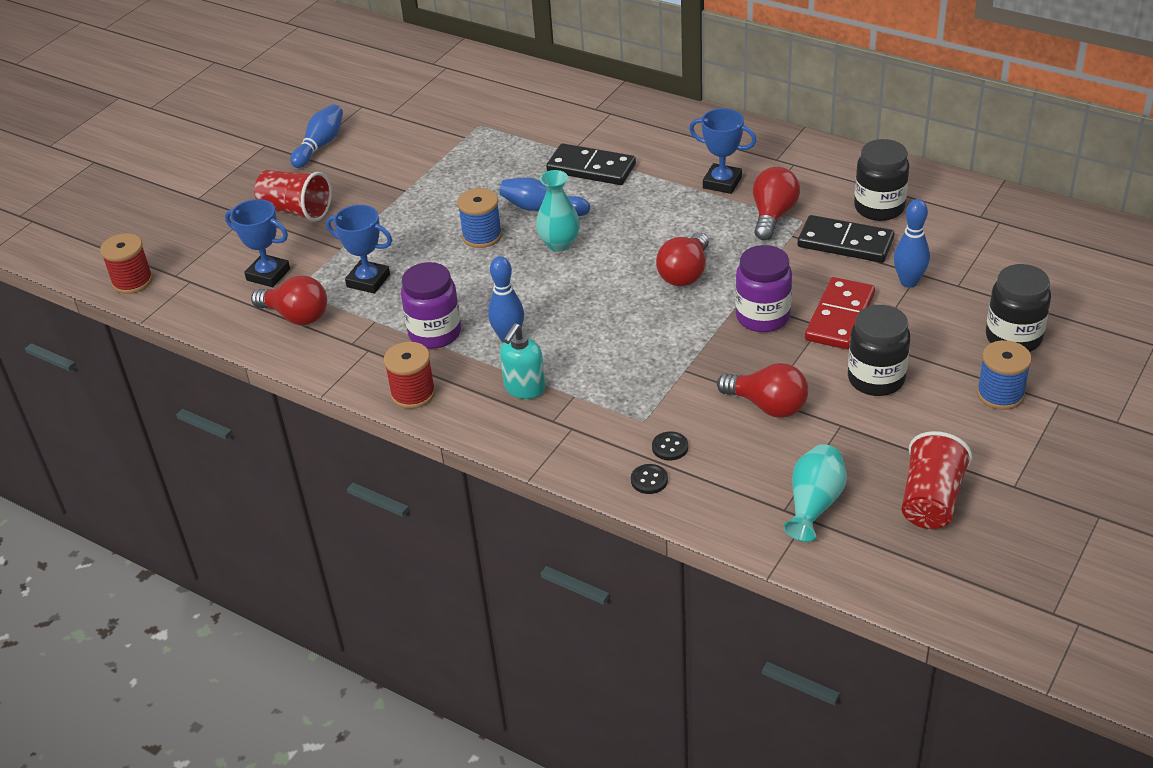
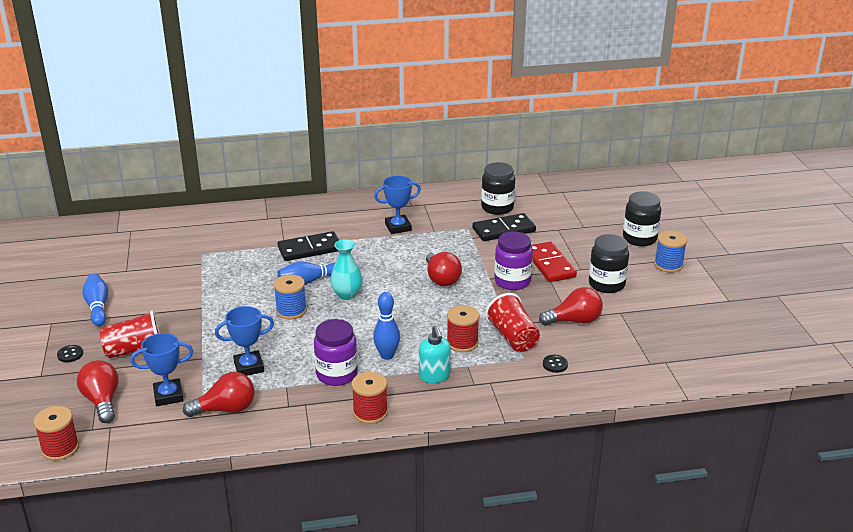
camera: 45 degrees left, 10 degrees down
(604, 365) = (462, 343): none -> red spool
(649, 480) = (567, 385): black button -> black button (70, 354)
(773, 215) = (448, 232): red light bulb -> red light bulb (102, 401)
(814, 504) = (660, 353): turquoise vase -> none
(909, 282) = (559, 235): blue bowling pin -> none
(931, 500) = (705, 324): red cup -> red cup (513, 337)

